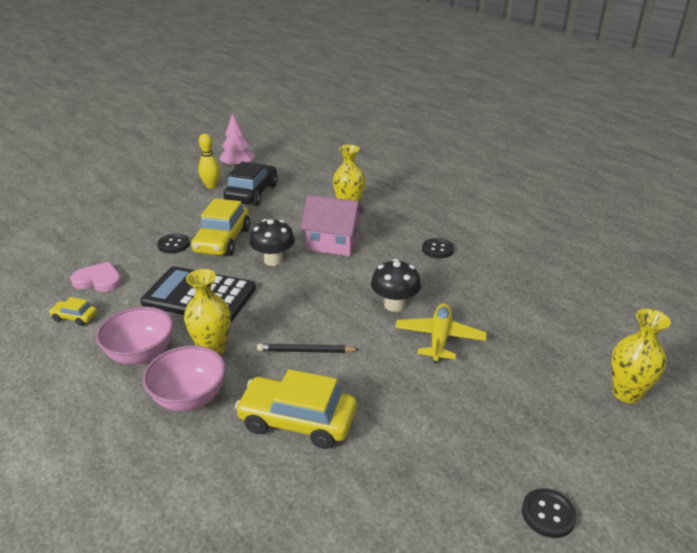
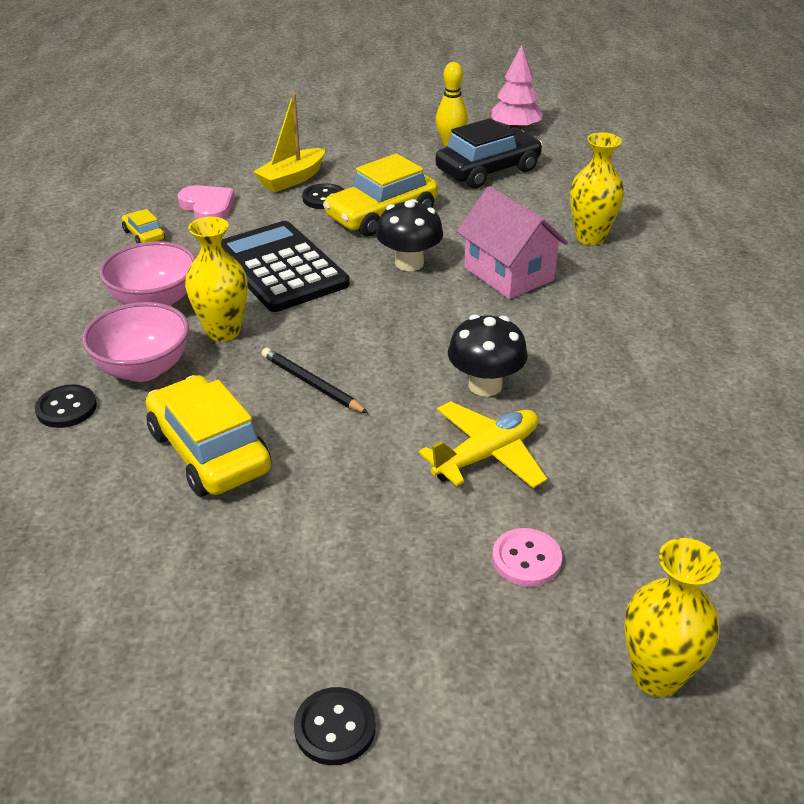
camera: 40 degrees right, 5 degrees up
(137, 241) = (292, 179): none -> yellow boat
(437, 249) = (644, 344): black button -> black button (66, 408)
(518, 376) = (526, 559): none -> pink button

